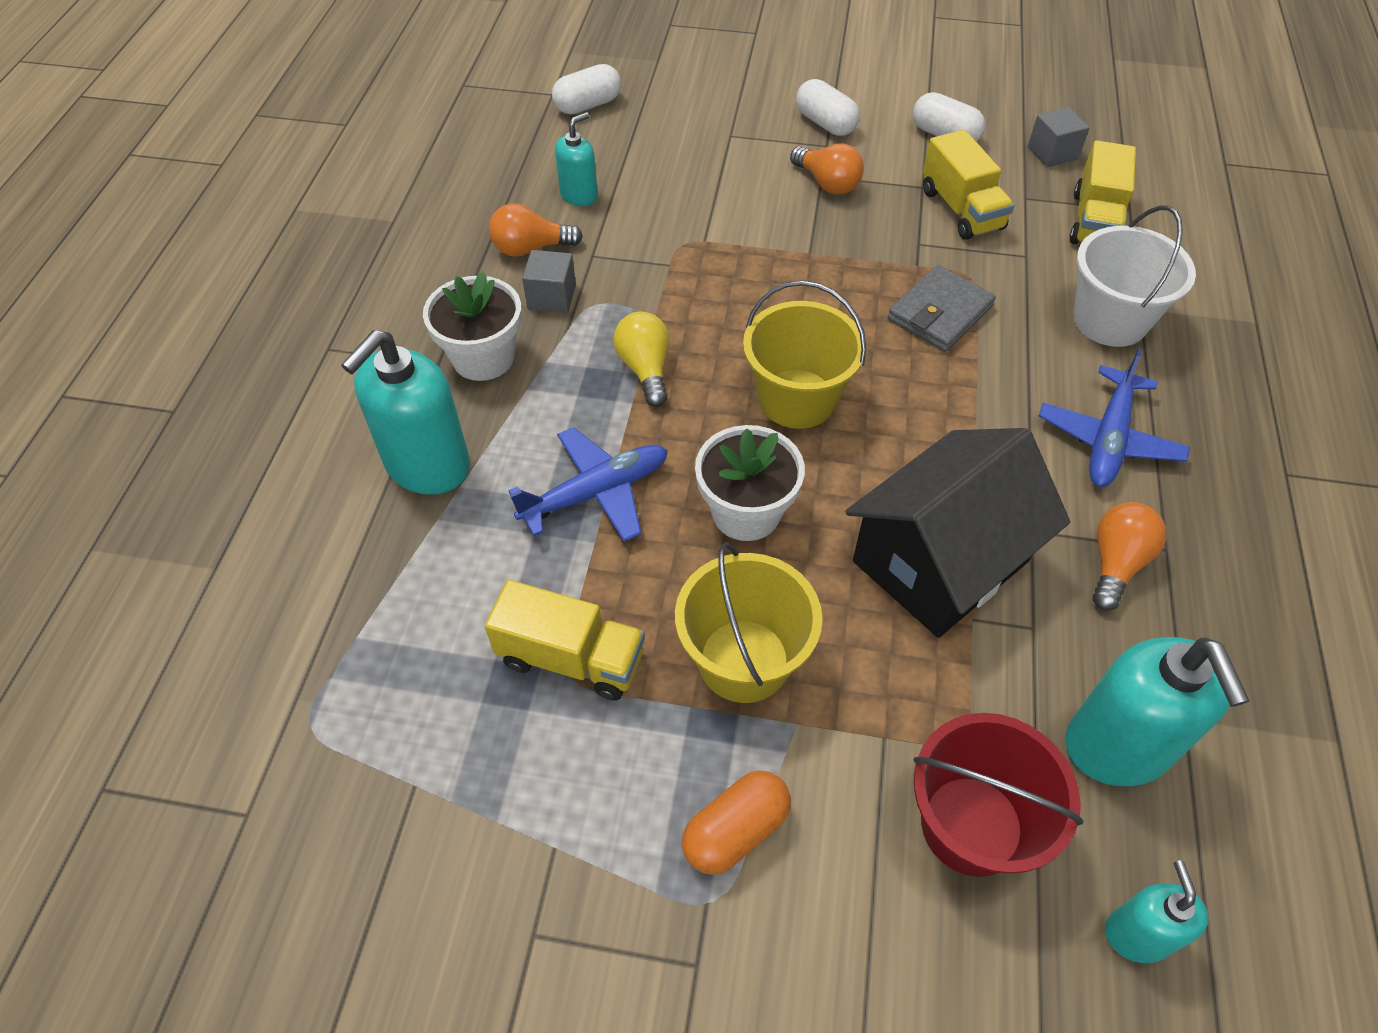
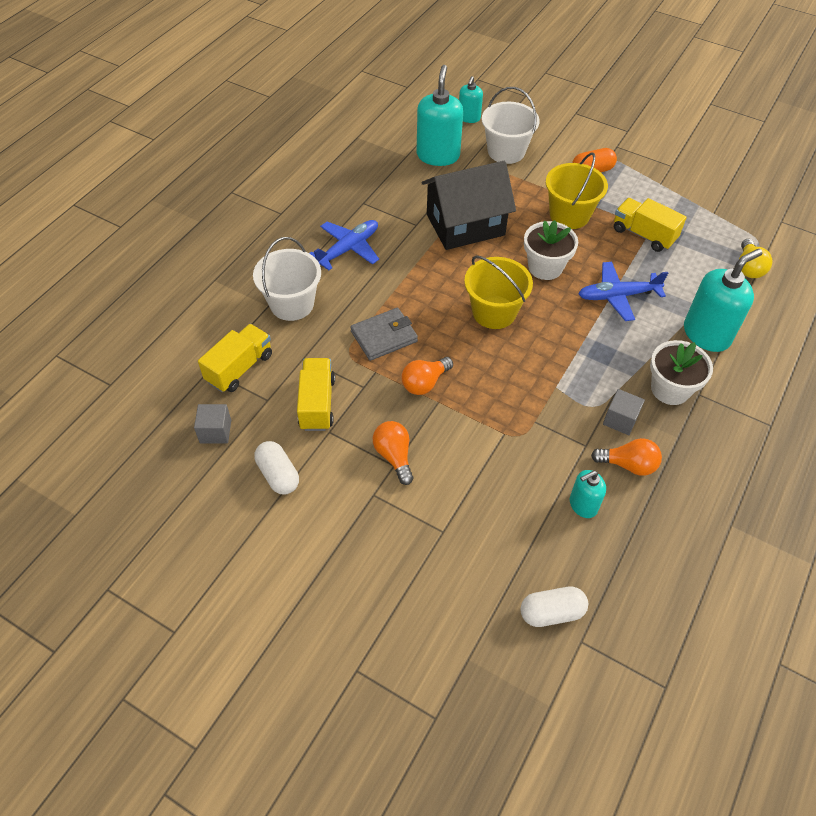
camera: 160 degrees left, 0 degrees up
(645, 369) = (573, 353): yellow light bulb -> yellow light bulb (748, 268)
(825, 123) = (360, 519): white capsule -> none
(971, 825) = (506, 151): red bucket -> white bucket
(1116, 563) = (389, 204): orange light bulb -> orange light bulb (425, 383)

